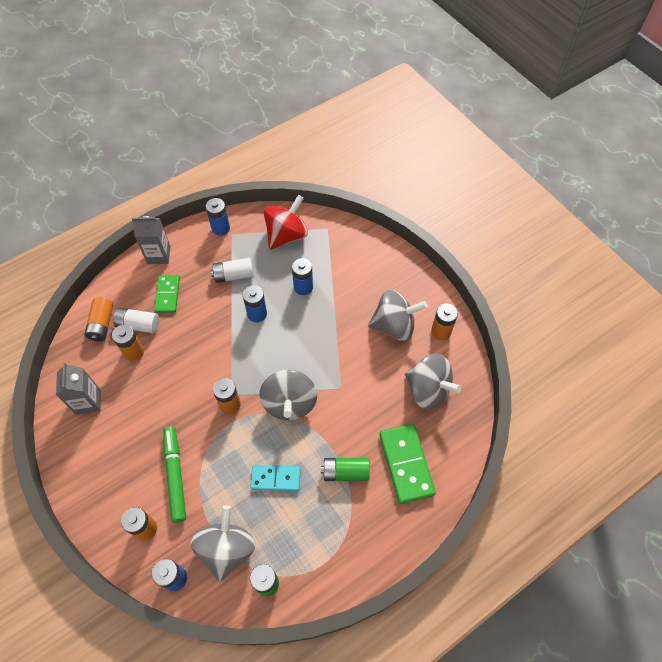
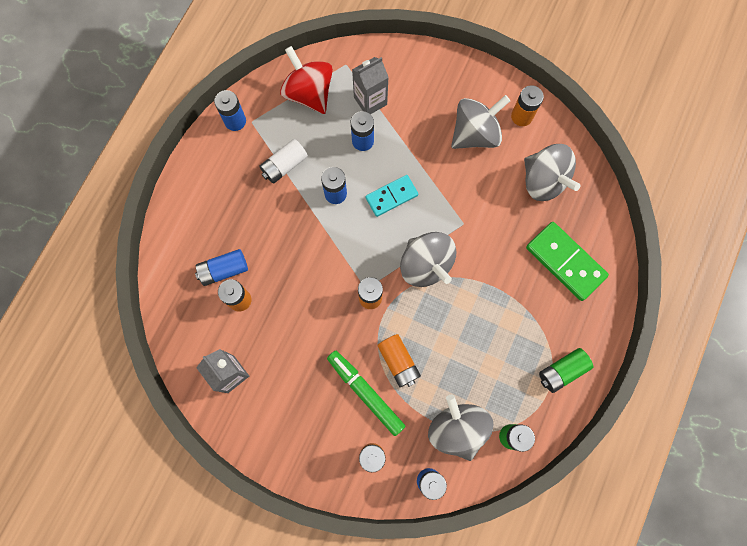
camera: 30 degrees left, 15 degrees up
(102, 324) = (185, 290): orange battery -> orange battery (398, 362)
(138, 325) = (224, 270): white battery -> blue battery
(159, 255) = (190, 185): grey carton -> grey carton (370, 101)
(168, 295) = (231, 222): green domino -> none
(275, 478) = (459, 342): turquoise domino -> turquoise domino (391, 196)
(286, 235) = (309, 93): red spinning top -> red spinning top turned 45 degrees counterclockwise
(345, 472) = (517, 300): green battery -> green battery (562, 371)
(428, 390) = (543, 181): grey spinning top -> grey spinning top turned 45 degrees clockwise

